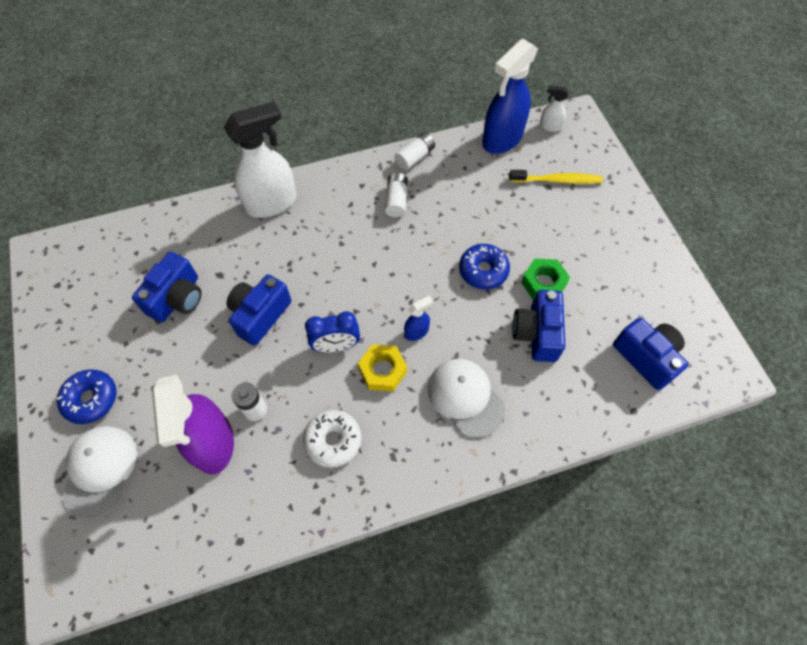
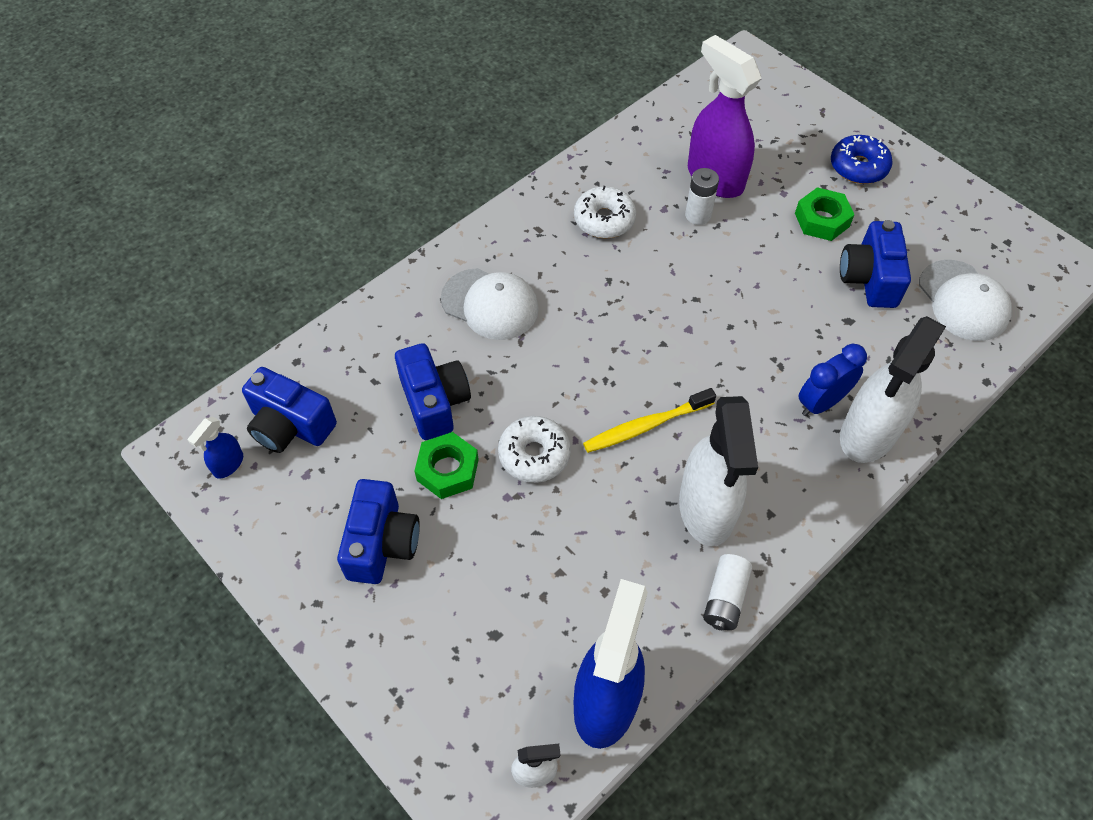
camera: 155 degrees right, 5 degrees down
(100, 470) = (795, 126): white cap -> white cap (963, 301)
(165, 361) = (822, 220): none -> green nut
(260, 315) = (765, 297): blue camera -> blue camera (382, 543)
(336, 346) = (659, 299): blue clock -> blue clock (821, 403)
(382, 370) = (593, 296): yellow nut -> none
(396, 200) = (706, 510): white battery -> white spray bottle
(417, 332) = (578, 348): blue spray bottle -> blue spray bottle (228, 464)
(483, 271) = (534, 455): blue donut -> white donut
(557, 180) = (483, 653): yellow toothbrush -> yellow toothbrush (645, 426)

